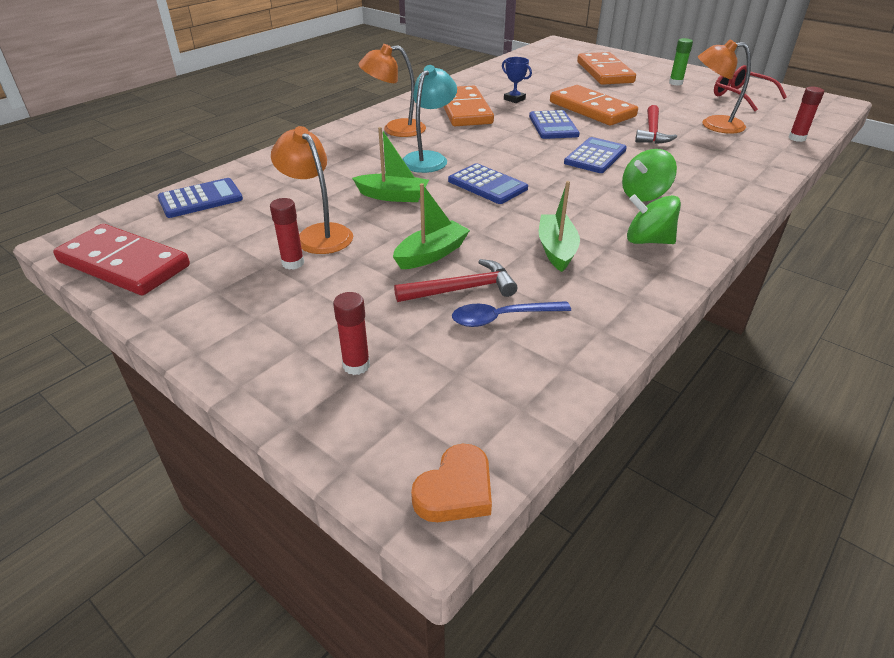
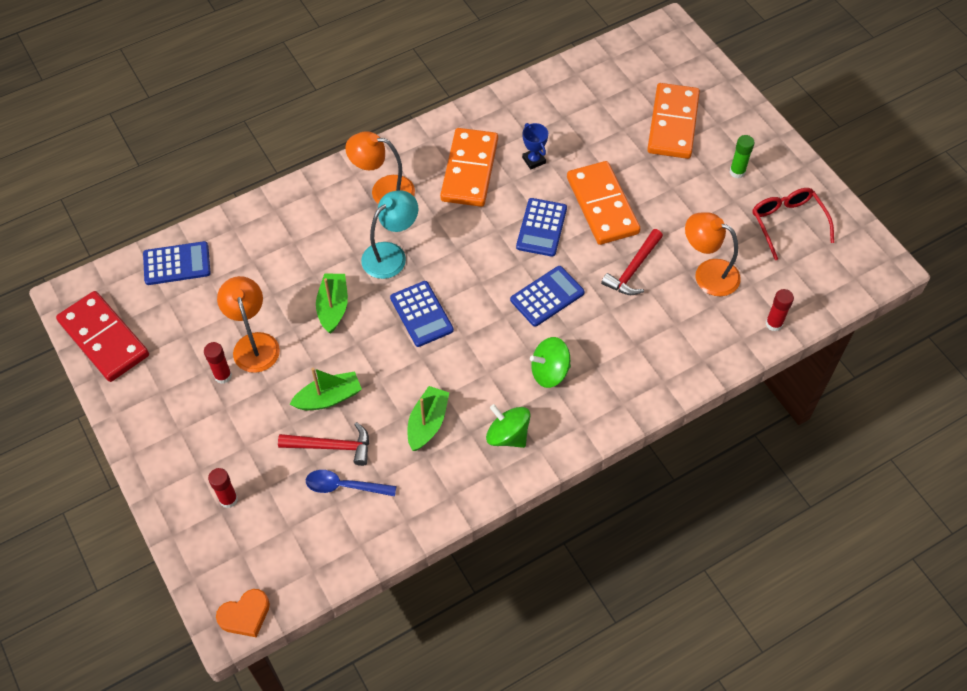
camera: 20 degrees right, 20 degrees up
(393, 196) = (333, 307): green boat -> green boat turned 120 degrees counterclockwise

